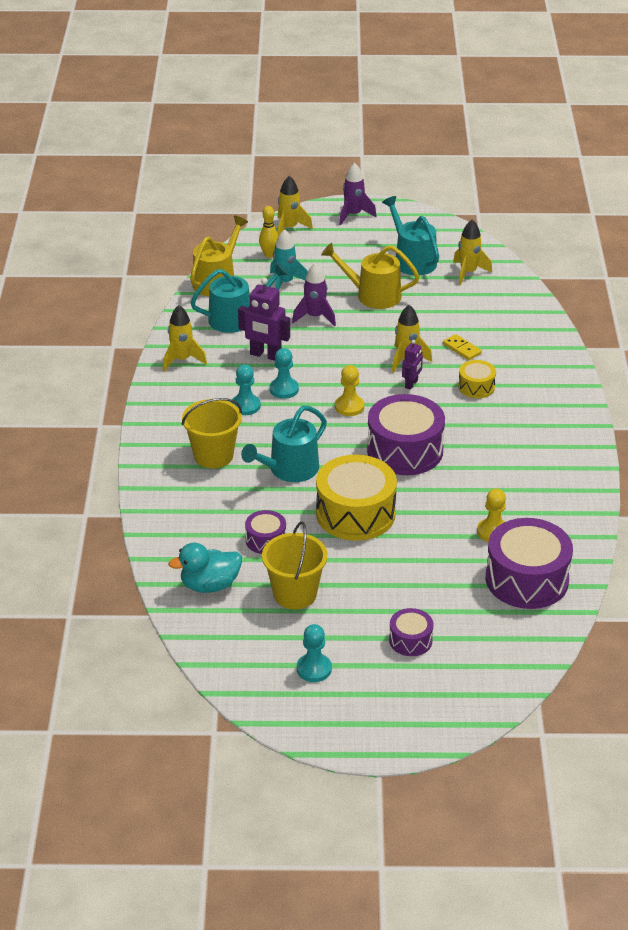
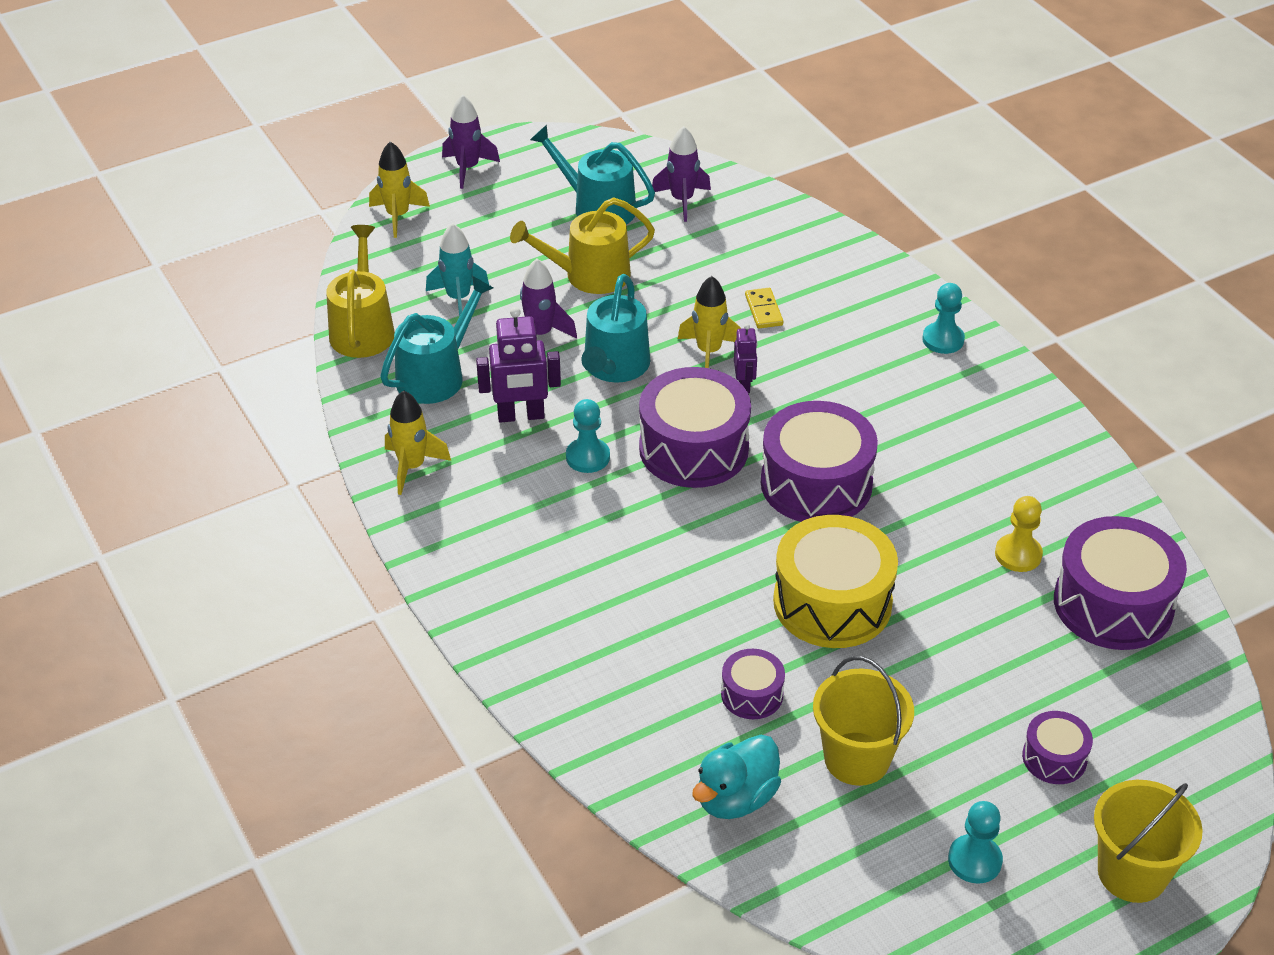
camera: 30 degrees left, 5 degrees up
(213, 455) = (576, 596): yellow bucket -> yellow bucket (1132, 873)
(245, 406) = (557, 502): turquoise pawn -> turquoise pawn (943, 340)
(269, 254) = (402, 264): yellow bowling pin -> none
(289, 469) = (694, 574): turquoise watering can -> turquoise watering can (614, 366)
(349, 407) = (693, 448): yellow pawn -> purple drum
(462, 349) = (764, 310): yellow domino -> yellow domino turned 60 degrees clockwise
(468, 273) = (682, 200): yellow rocket -> purple rocket
(476, 387) = (826, 357): yellow drum -> none

